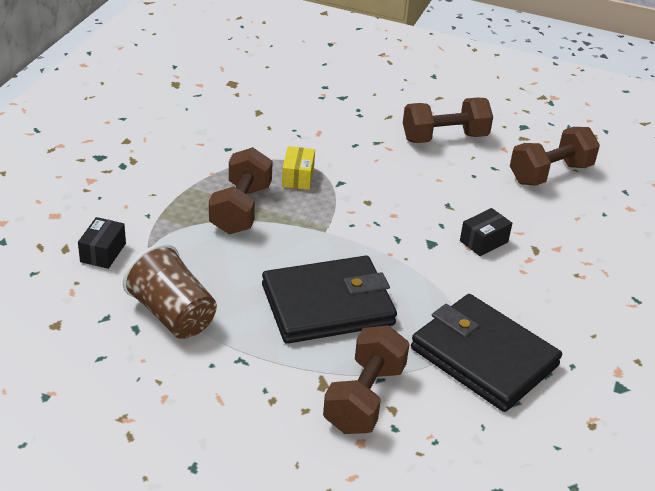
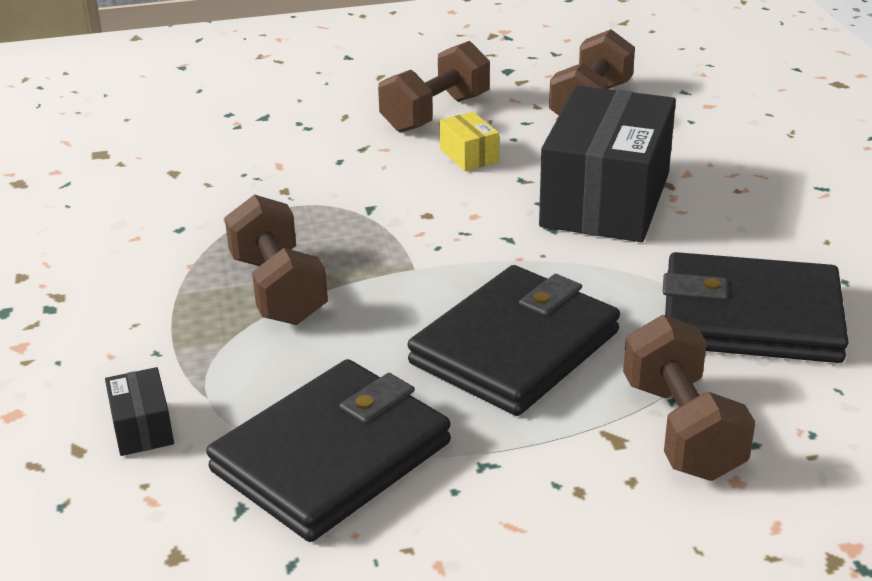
camera: 30 degrees left, 5 degrees down
(172, 314) = (331, 456): brown cup -> black wallet
(298, 177) = (310, 223): yellow box -> yellow box (469, 155)
(483, 241) = (605, 199): black box -> black box, size x2.48

